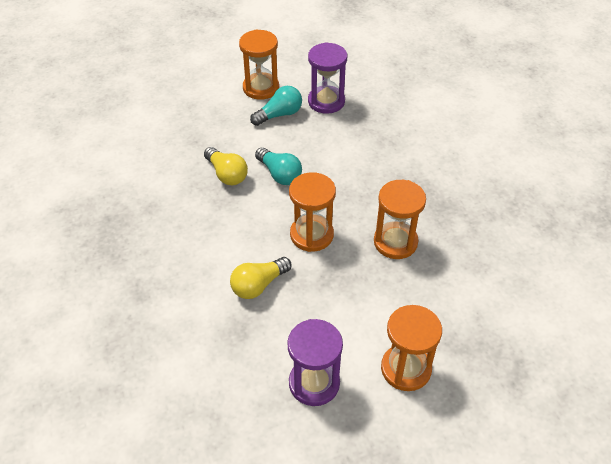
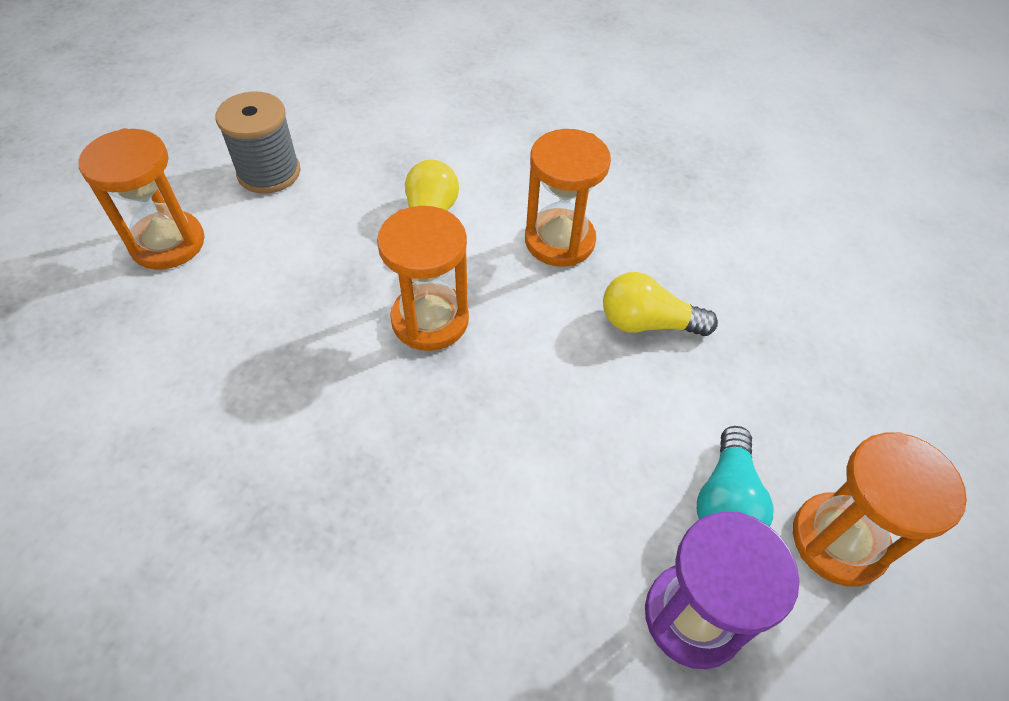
camera: 135 degrees right, 5 degrees up
(279, 174) = (579, 379): turquoise light bulb -> none
(314, 383) = (269, 173): purple hourglass -> grey spool
(395, 242) = (296, 393): orange hourglass -> orange hourglass (559, 241)

